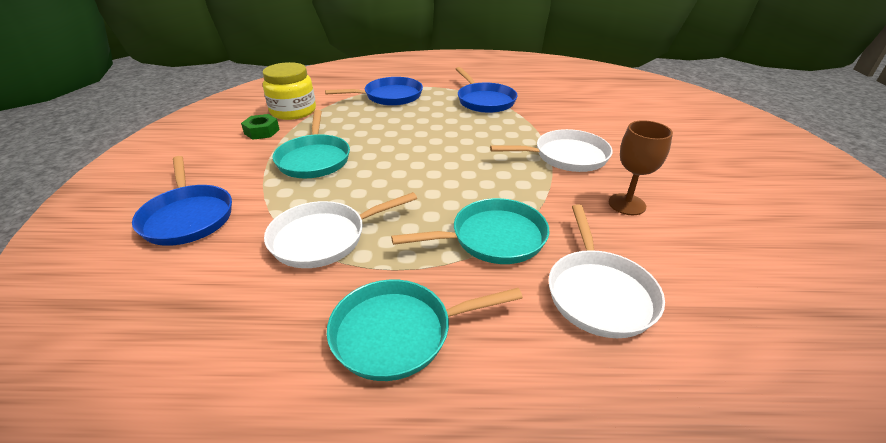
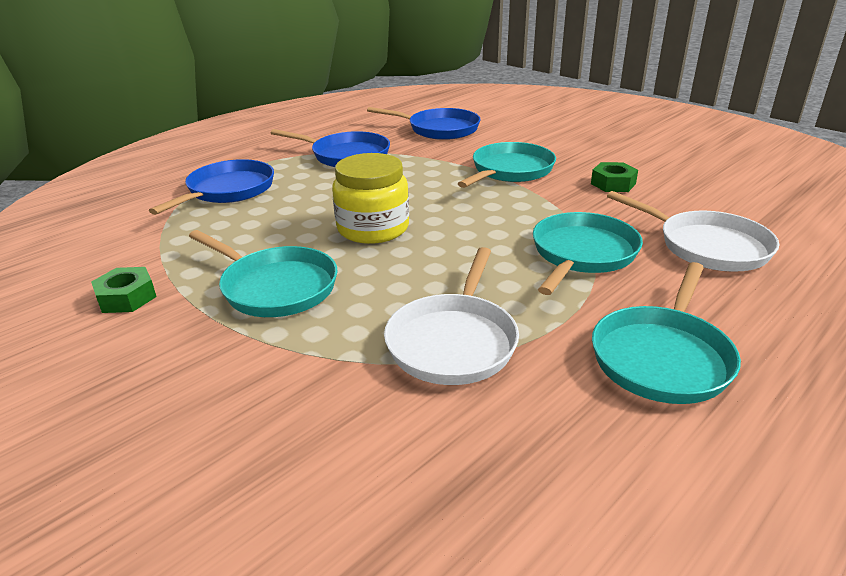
camera: 45 degrees left, 5 degrees down
(187, 217) = (244, 431): blue pan -> blue pan (439, 129)
(293, 111) = (122, 257): yellow jar -> yellow jar (373, 228)
(566, 156) = (510, 171): white pan -> turquoise pan
(627, 204) = (613, 184): brown goblet -> green nut

